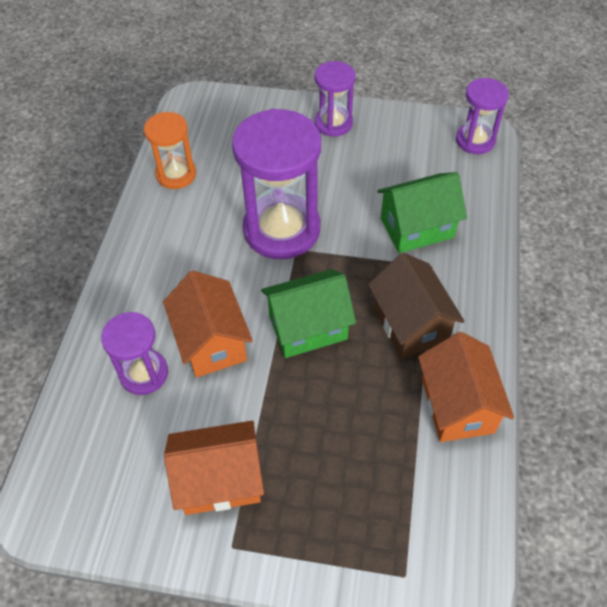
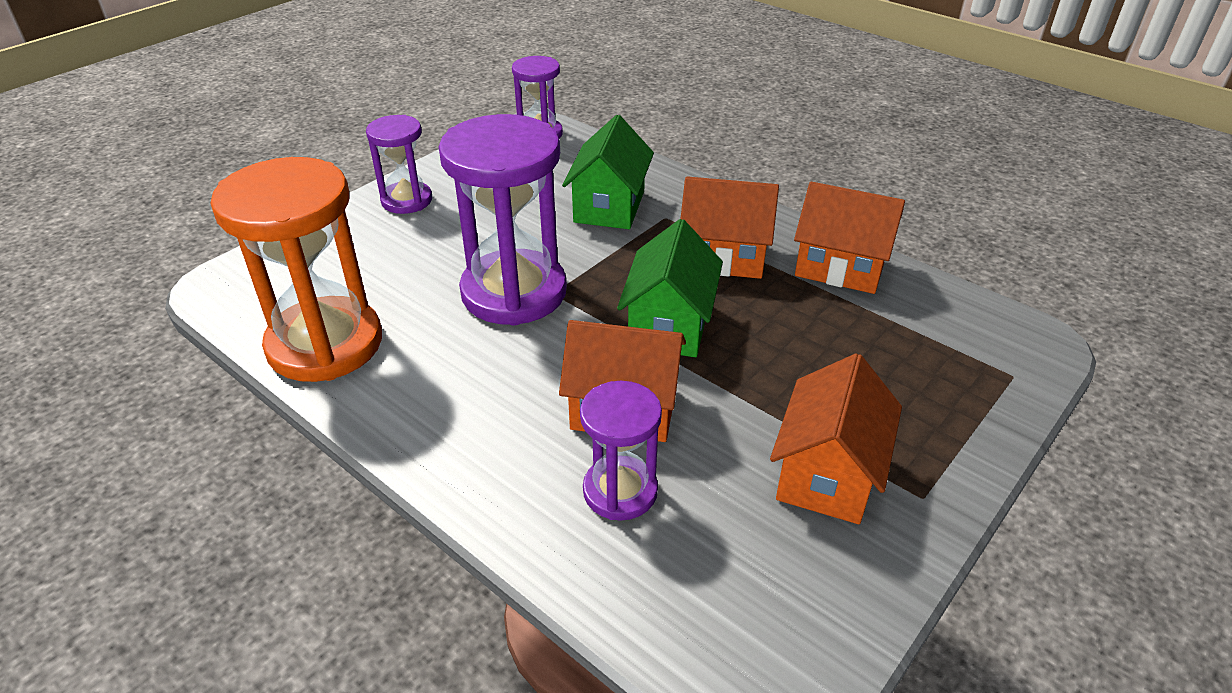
camera: 60 degrees left, 15 degrees down
(176, 174) = (325, 344): orange hourglass -> orange hourglass, size x1.81
(410, 324) = (724, 257): brown house -> orange house

